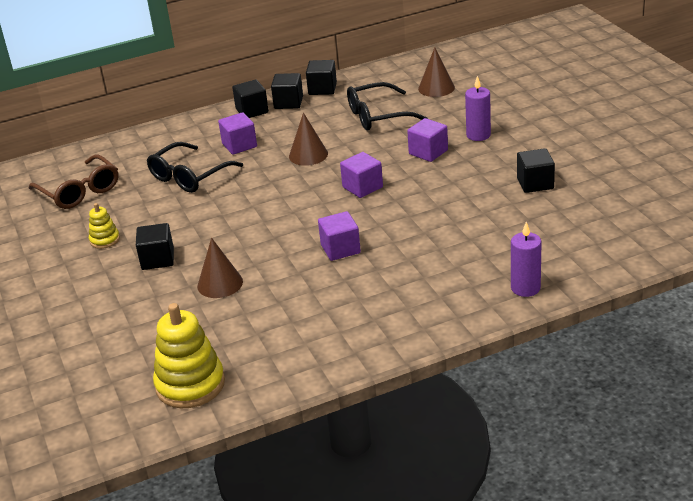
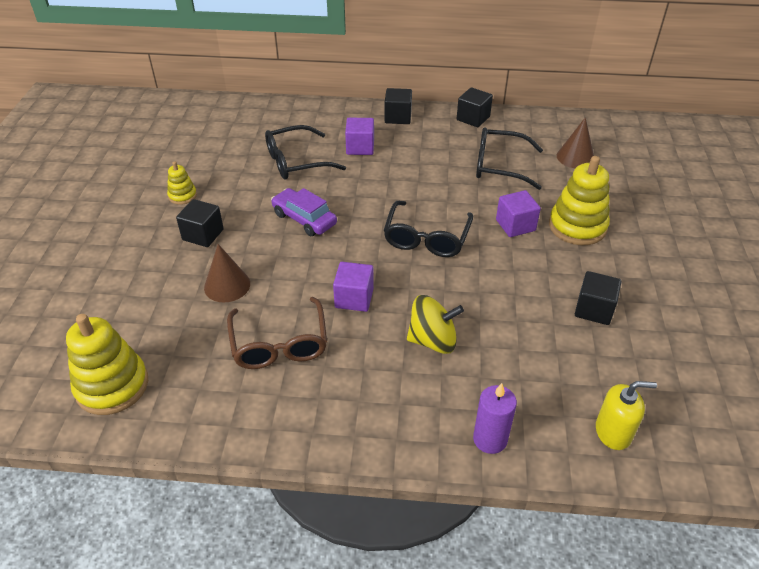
camera: 25 degrees right, 10 degrees up
(79, 191) = (206, 140): brown glasses -> brown glasses (279, 344)
(241, 214) = (304, 219): none -> purple car
(288, 102) = (434, 121): black cube -> none
(308, 155) = (407, 182): brown cone -> none
(362, 187) = (426, 238): purple cube -> black glasses
(430, 250) = (433, 340): none -> yellow spinning top
(478, 135) = (577, 226): purple candle -> yellow stacking toy
(607, 248) = (613, 432): none -> yellow soap dispenser

